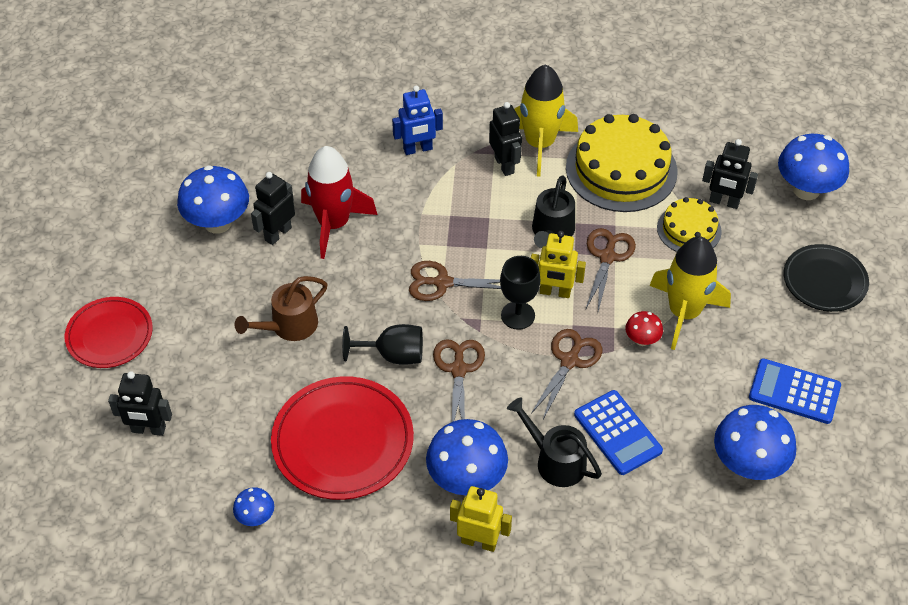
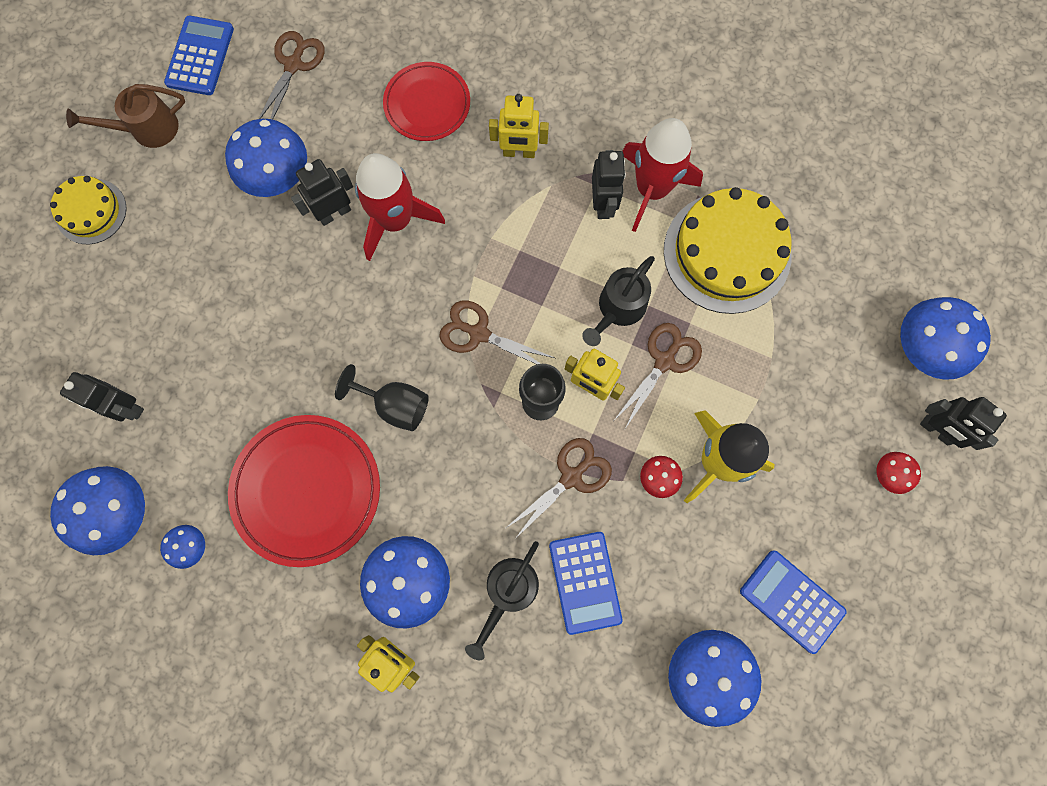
camera: 20 degrees right, 25 degrees up
(109, 156) = (200, 56): none -> blue calculator
(109, 335) = (127, 281): red plate -> red plate (427, 104)
(178, 511) = (123, 512): none -> blue mushroom
(289, 326) = (305, 332): brown watering can -> brown watering can (148, 129)
(418, 149) = (519, 152): blue robot -> yellow robot
(458, 369) = (454, 446): brown scissors -> brown scissors (293, 65)
(540, 144) = (652, 189): yellow rocket -> red rocket
(555, 461) = (508, 592): black watering can -> black watering can turned 120 degrees counterclockwise
(689, 229) = (767, 356): yellow cake -> yellow cake (91, 211)
(724, 202) = (822, 334): black robot -> black robot (936, 430)
(824, 281) = (887, 474): black plate -> red mushroom

